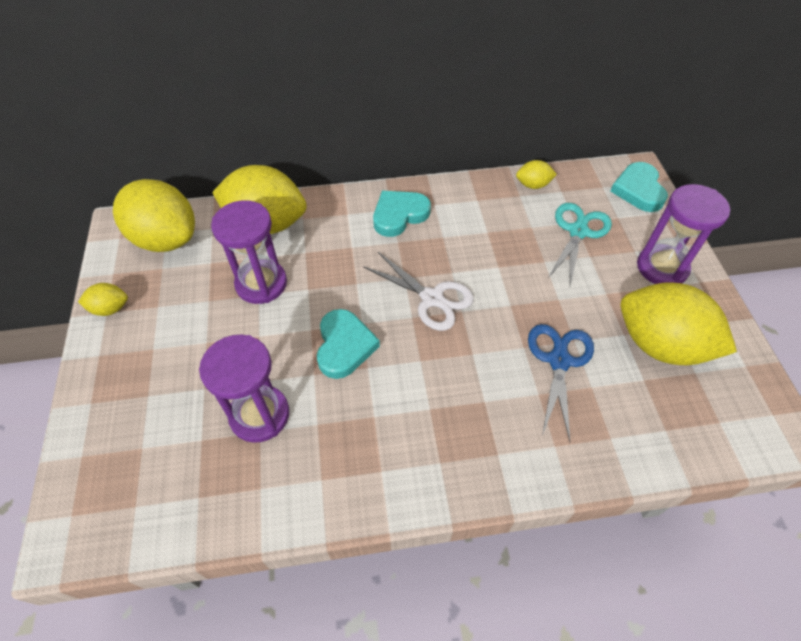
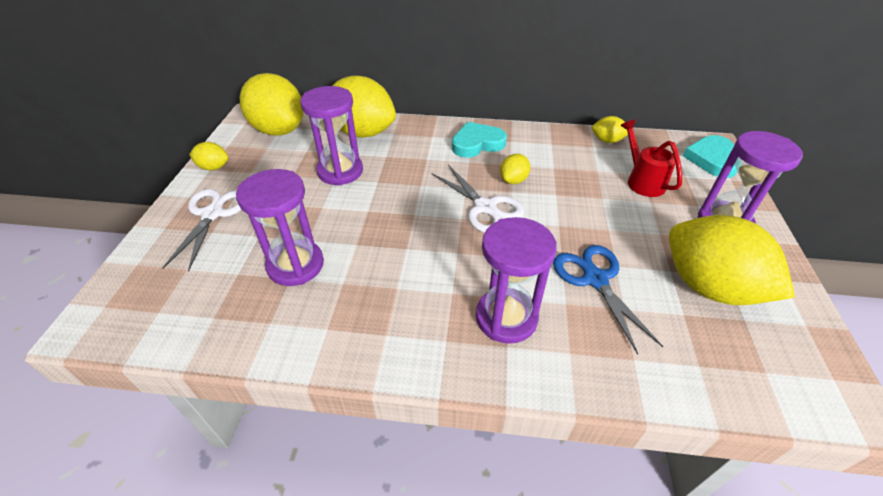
camera: 15 degrees right, 10 degrees down
(138, 372) = (212, 214): none -> white scissors
(344, 346) = (392, 228): turquoise heart -> none
(451, 257) = (513, 180): none -> yellow lemon
(488, 423) = (506, 317): none -> purple hourglass
(559, 361) = (595, 279): blue scissors -> blue scissors turned 45 degrees counterclockwise
(578, 232) = (642, 181): turquoise scissors -> red watering can

